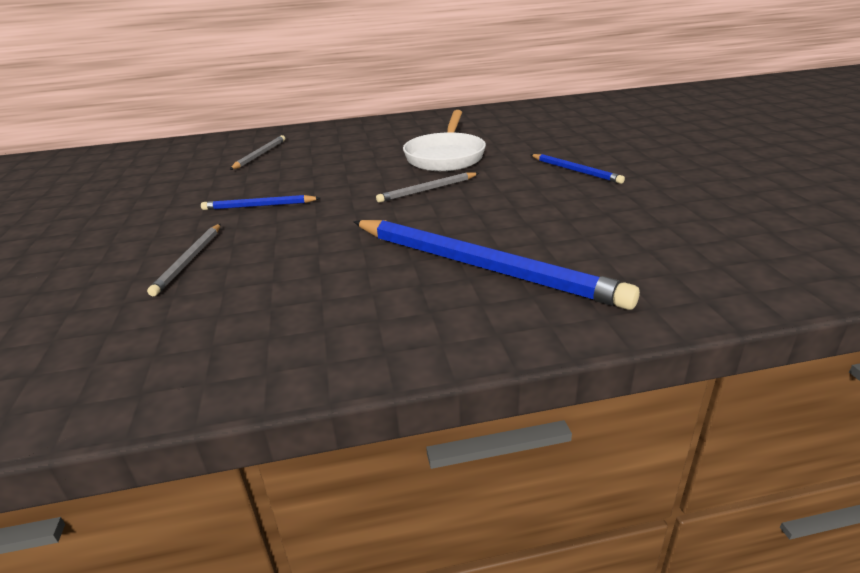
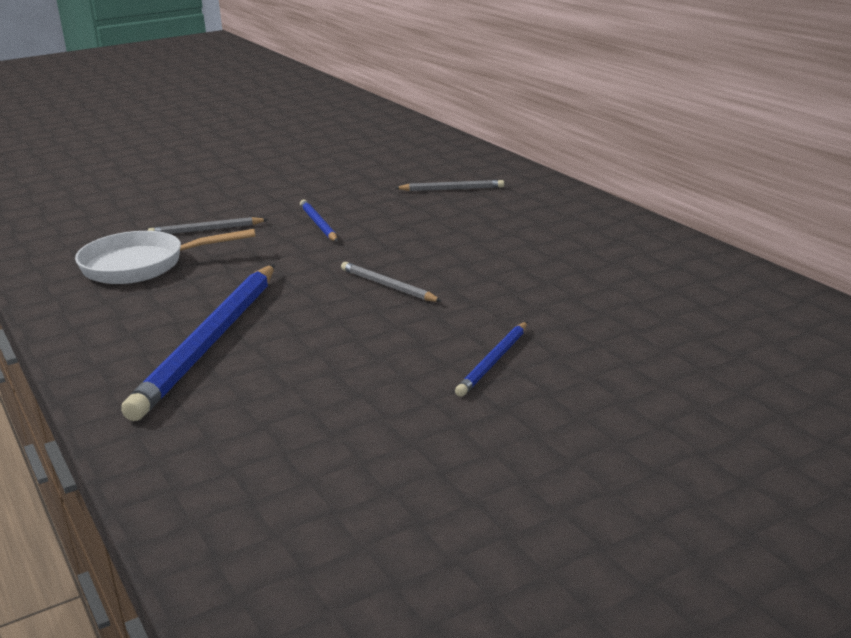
camera: 70 degrees right, 5 degrees down
(445, 156) = (502, 276): white pan -> white pan (142, 265)

